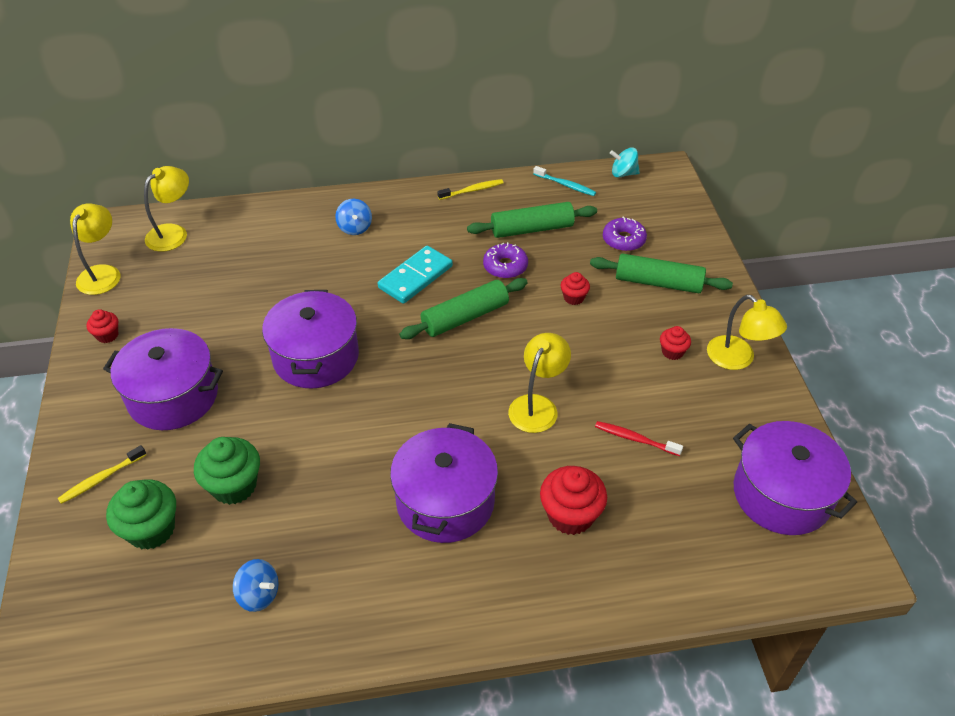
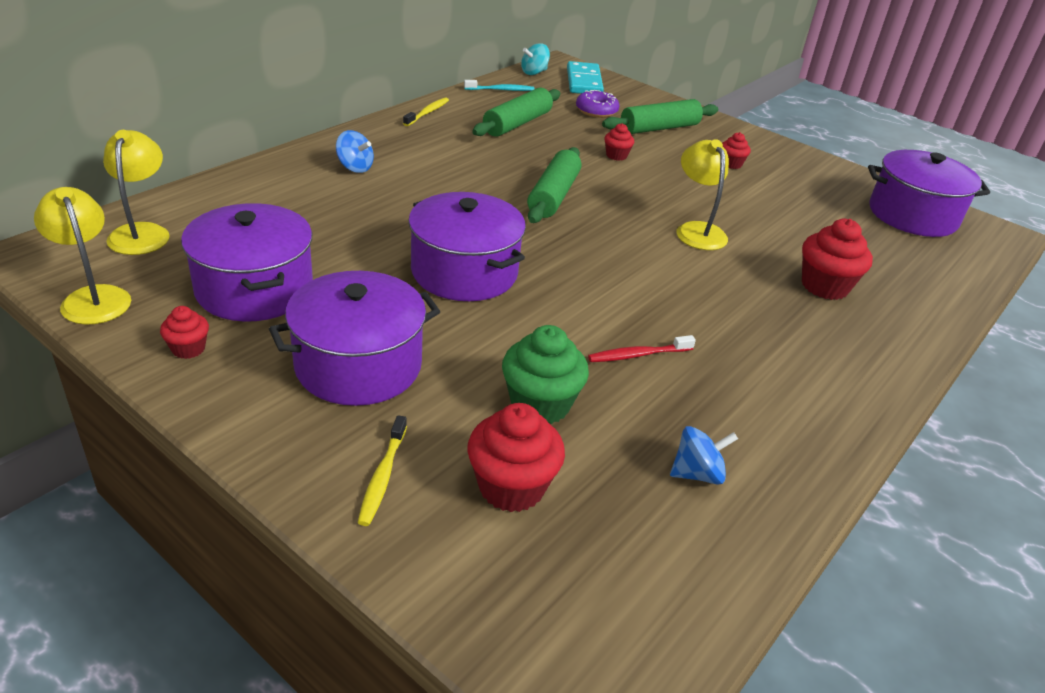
camera: 45 degrees left, 10 degrees down
(151, 529) = (511, 487): green cupcake -> red cupcake
(415, 277) = (468, 184): turquoise domino -> turquoise domino (584, 82)
(445, 501) = (732, 321): purple pot -> purple pot (254, 289)
(505, 266) = (533, 153): purple donut -> none
(635, 439) = (789, 222): red toothbrush -> red toothbrush (638, 355)
(738, 359) = (775, 154): yellow lamp -> none

